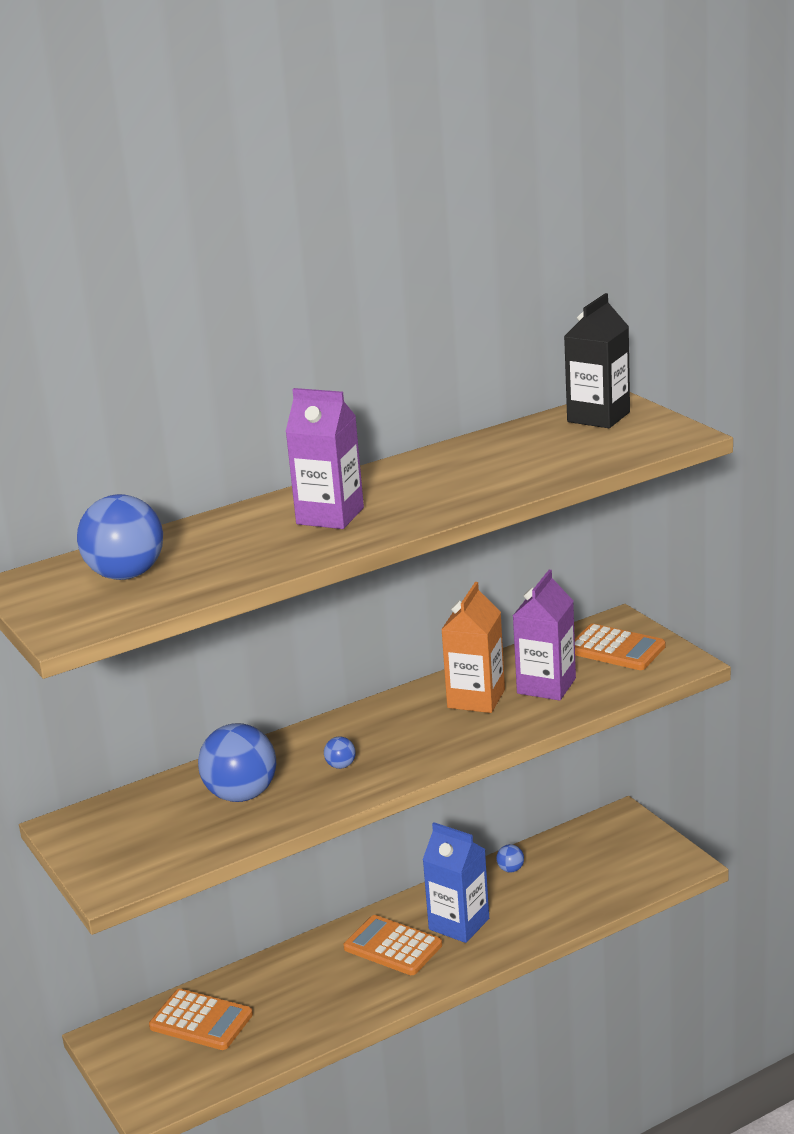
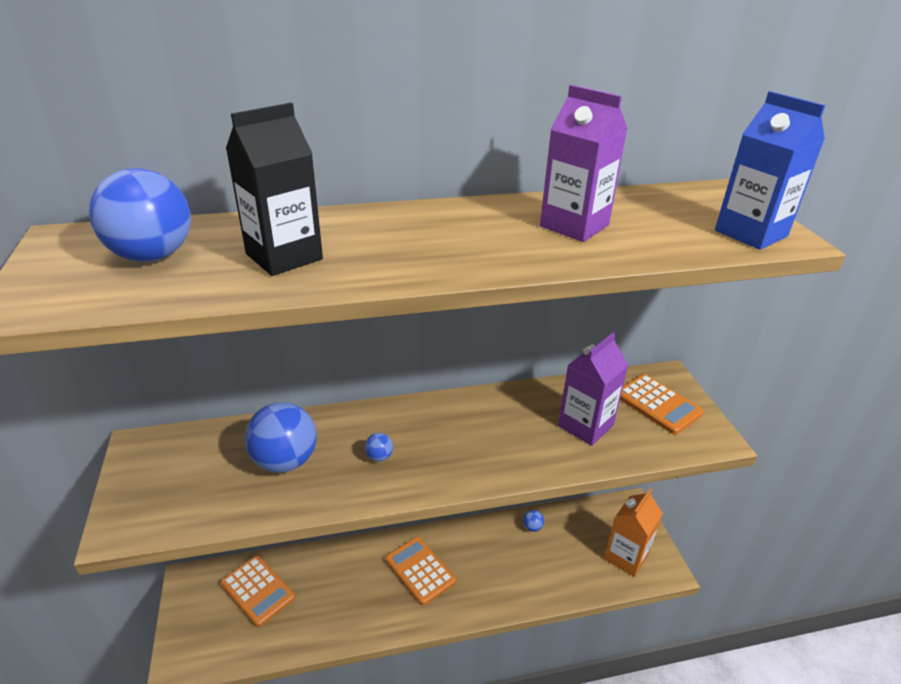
camera: 15 degrees right, 10 degrees up
(330, 516) = (389, 241): purple carton -> purple carton (574, 226)
(459, 924) = (475, 566): blue carton -> blue carton (751, 233)
(476, 699) = (521, 420): orange carton -> orange carton (626, 556)
(598, 417) = (703, 201): black carton -> black carton (284, 256)

